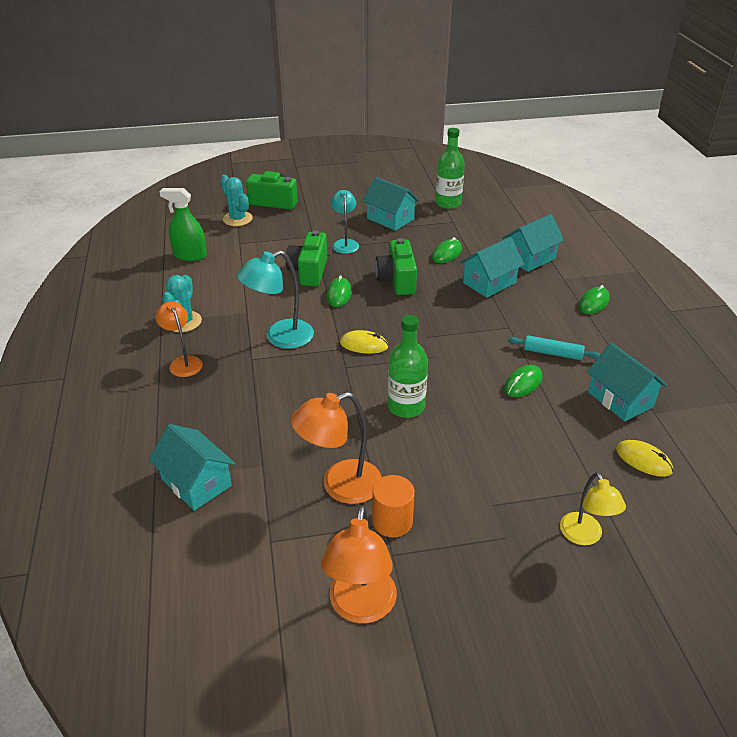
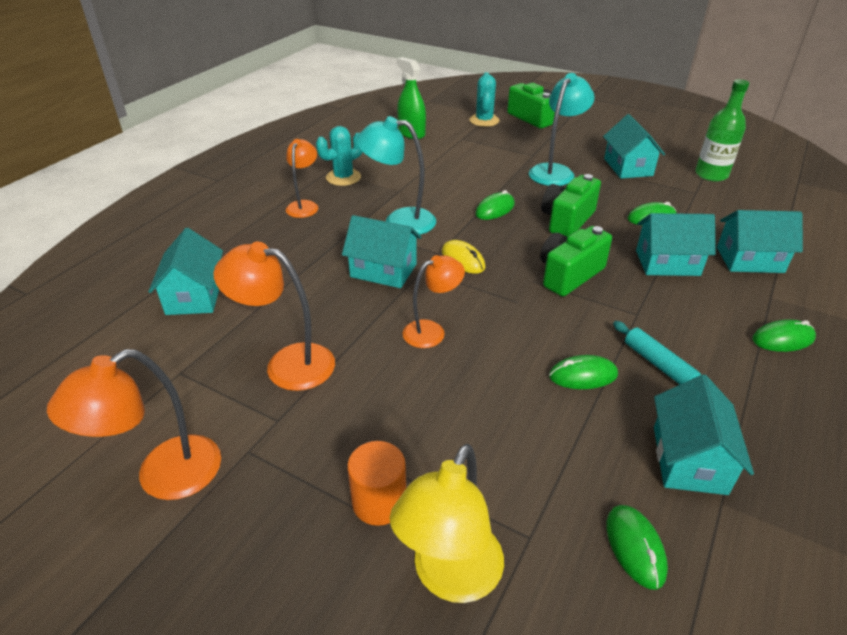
camera: 40 degrees right, 0 degrees up
(309, 271) = (492, 181): green camera -> green camera (569, 275)
(318, 382) = (383, 270): none -> turquoise house
(345, 243) = (555, 171): turquoise lamp -> turquoise lamp, size x1.51
(392, 521) = (287, 422): orange cylinder -> orange cylinder (379, 502)
(406, 406) = (432, 331): green bottle -> orange lamp
(584, 536) = (450, 577): yellow lamp -> yellow lamp, size x1.51
(643, 460) = (635, 547): yellow mouse -> green mouse

